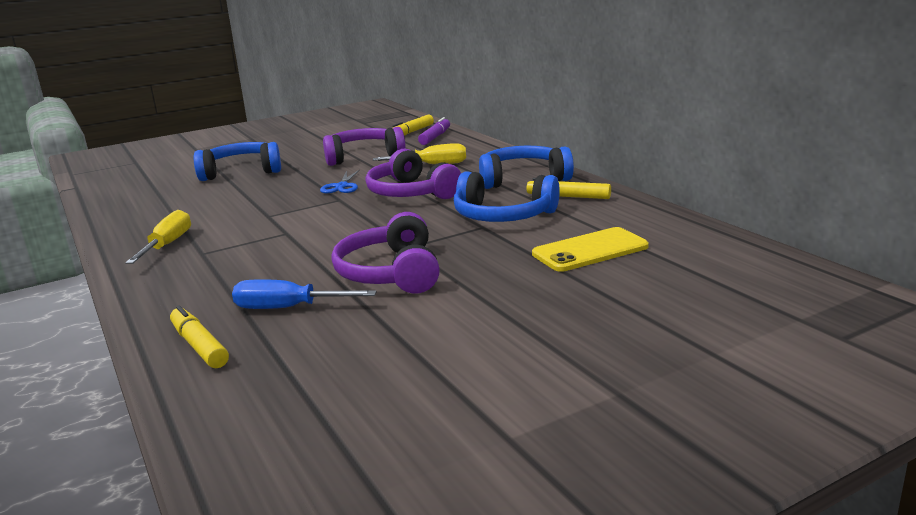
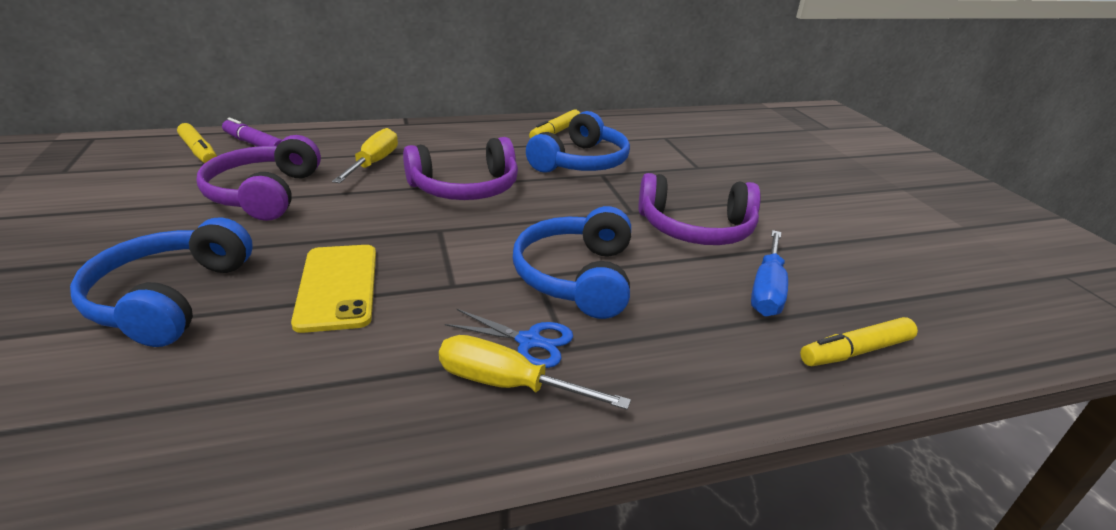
camera: 80 degrees left, 10 degrees up
(341, 186) = (386, 222): blue scissors -> blue scissors (529, 341)
(522, 179) = (483, 137): blue headphones -> blue headphones (576, 277)
(590, 250) = (682, 150): yellow phone -> yellow phone (337, 287)

